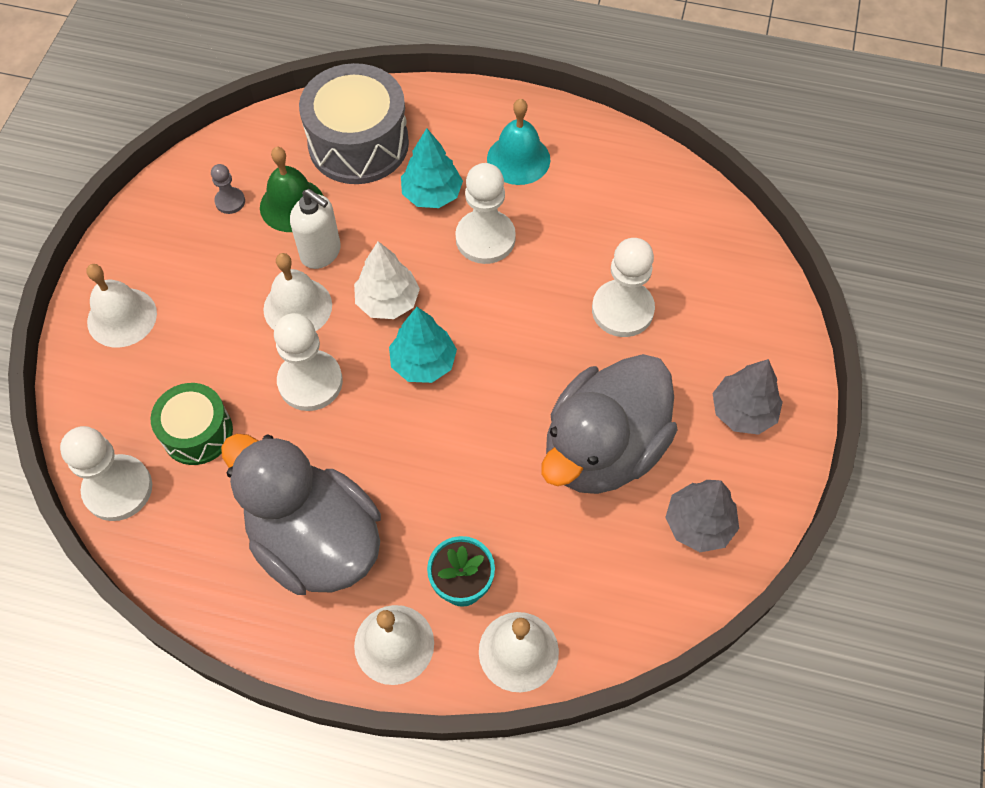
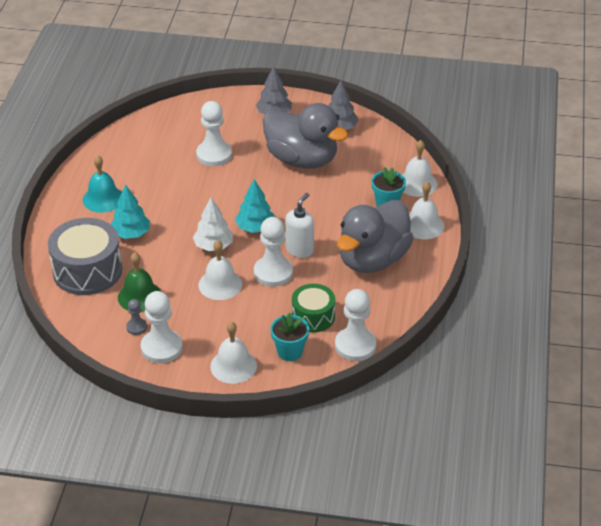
camera: 95 degrees left, 20 degrees down
(130, 393) = (290, 351): none -> turquoise flower pot
(321, 252) = (178, 278): white soap dispenser -> white soap dispenser (299, 250)
(485, 238) = (165, 209): white pawn -> white pawn (161, 348)

